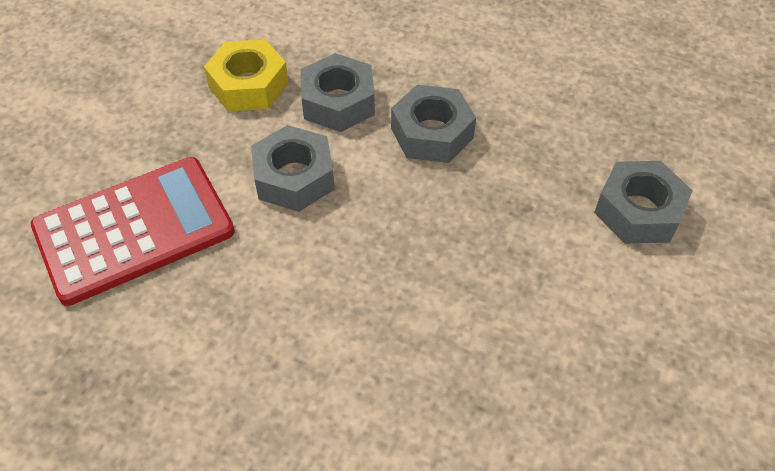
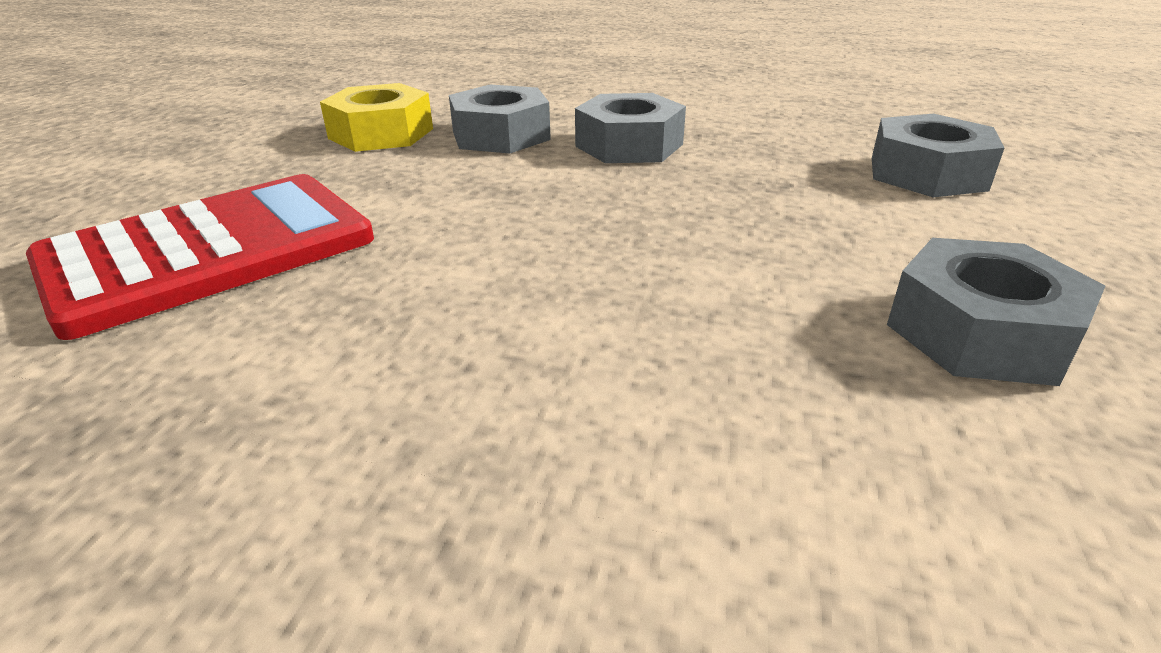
camera: 10 degrees left, 20 degrees down
(294, 177) = (456, 188): grey nut -> grey nut (980, 332)

